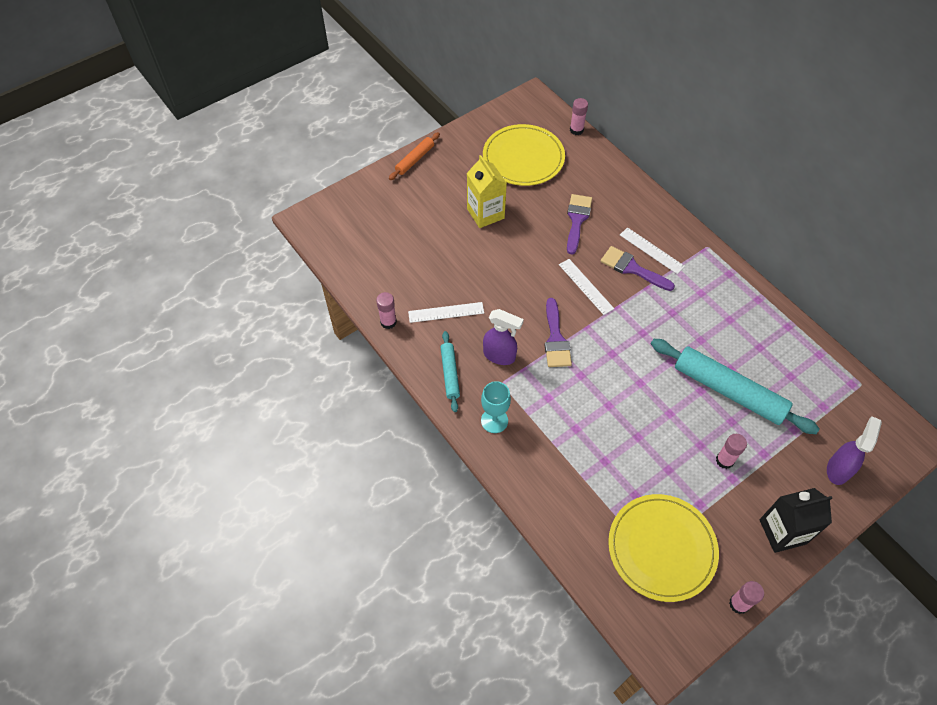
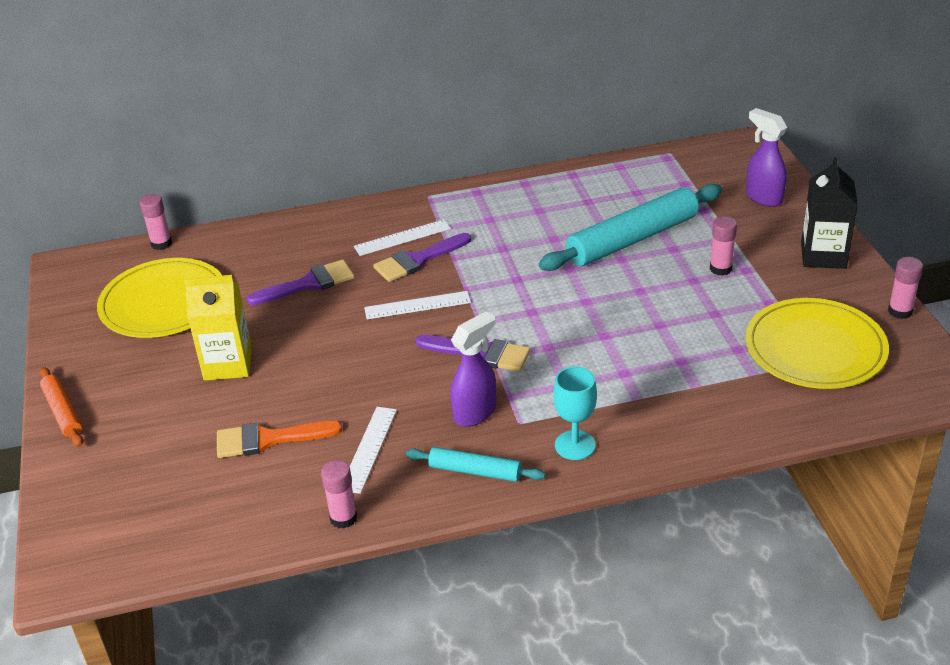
camera: 65 degrees left, 20 degrees down
(433, 261) = (268, 439): none -> orange brush
(577, 220) = (308, 284): purple brush -> purple brush turned 120 degrees clockwise

